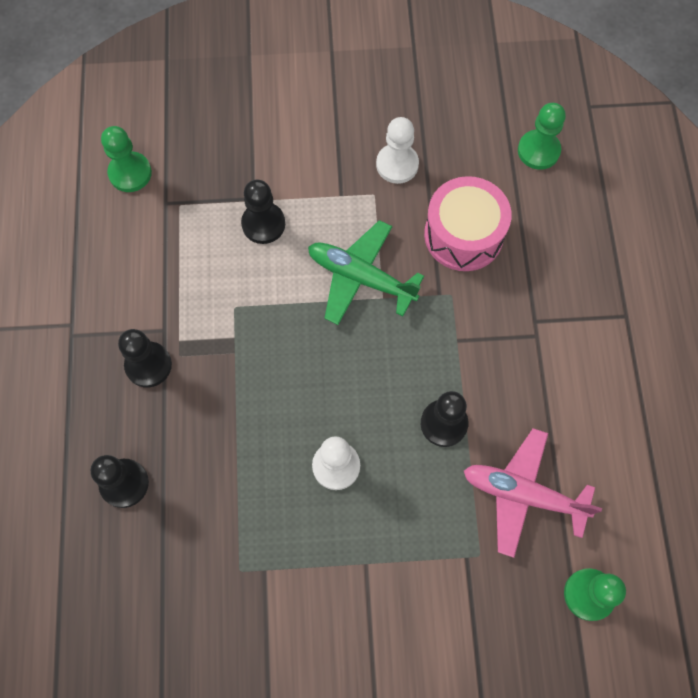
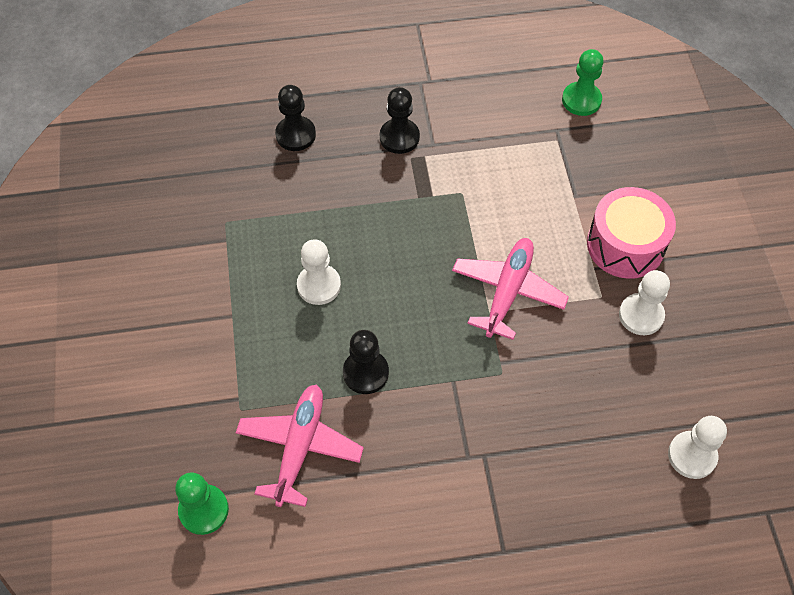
camera: 85 degrees right, 10 degrees down
(263, 224) = (550, 206): black pawn -> none
(361, 277) = (508, 291): green plane -> pink plane
(463, 235) = (572, 382): pink drum -> pink drum (625, 245)
(538, 151) = (692, 455): green pawn -> white pawn

